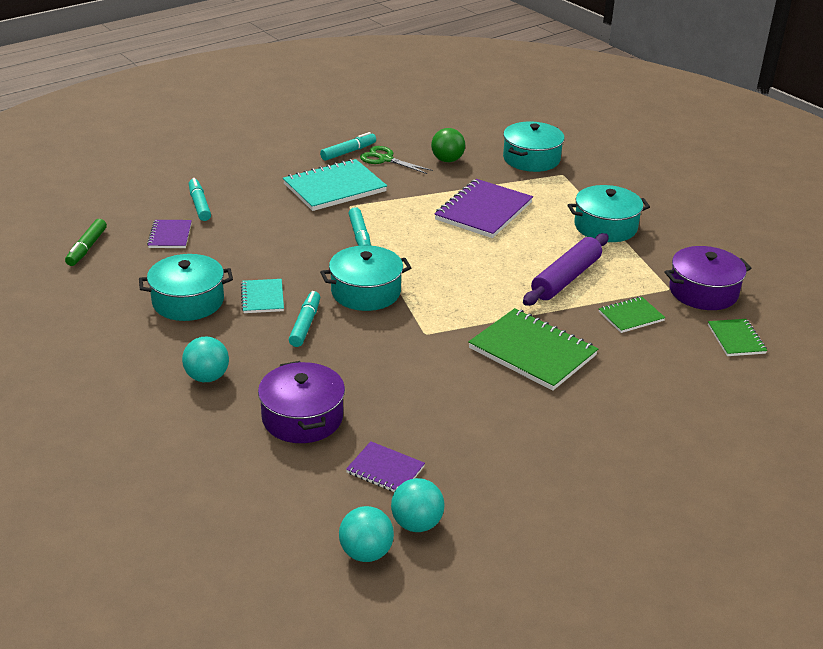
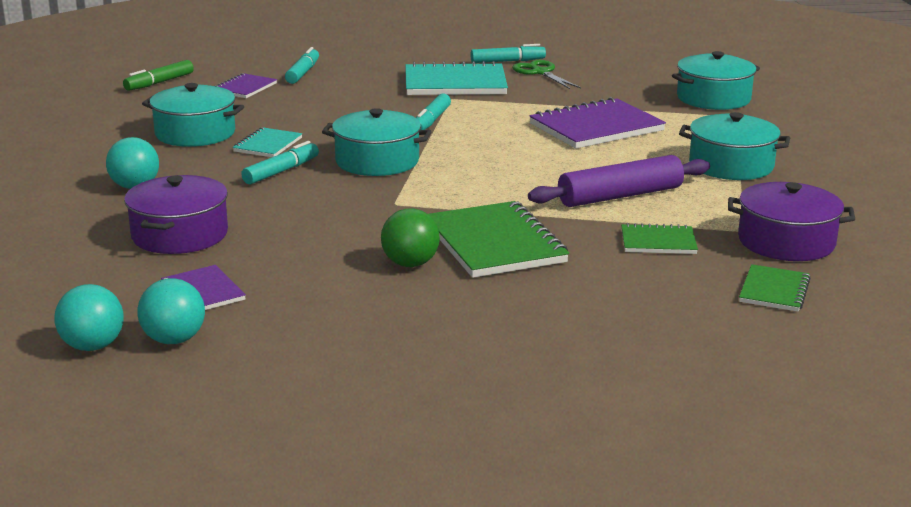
camera: 30 degrees right, 10 degrees down
(447, 160) = (610, 84): green ball -> green ball (410, 264)

